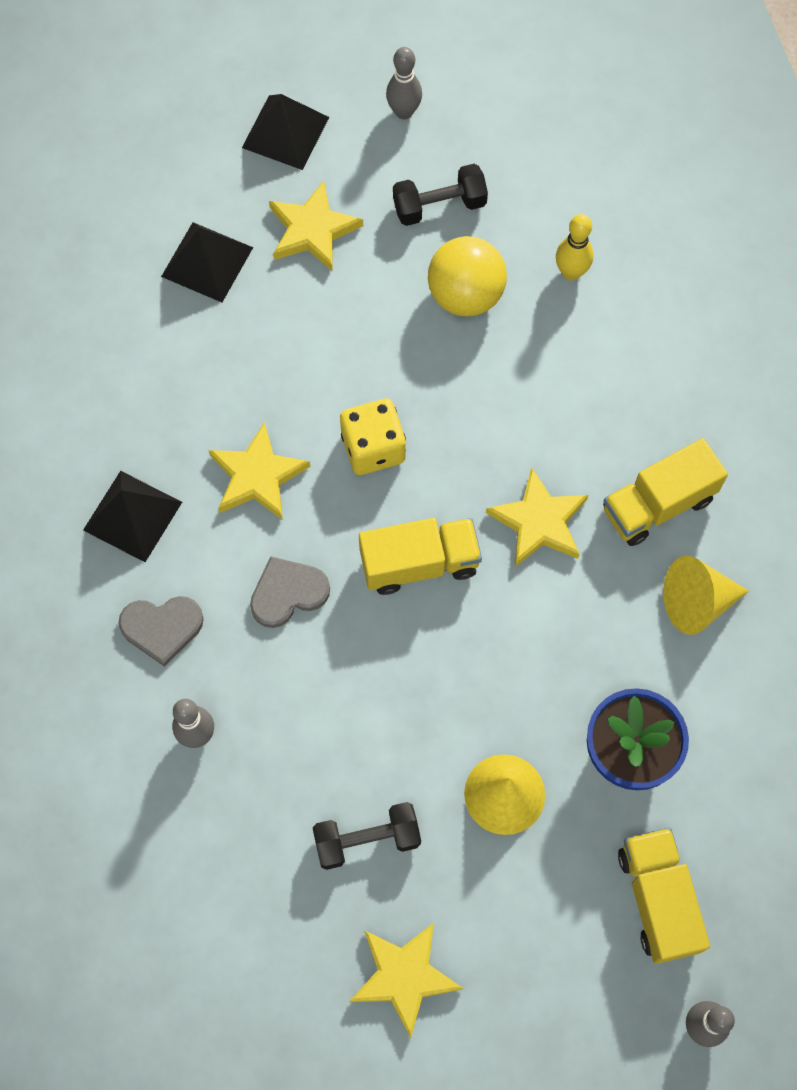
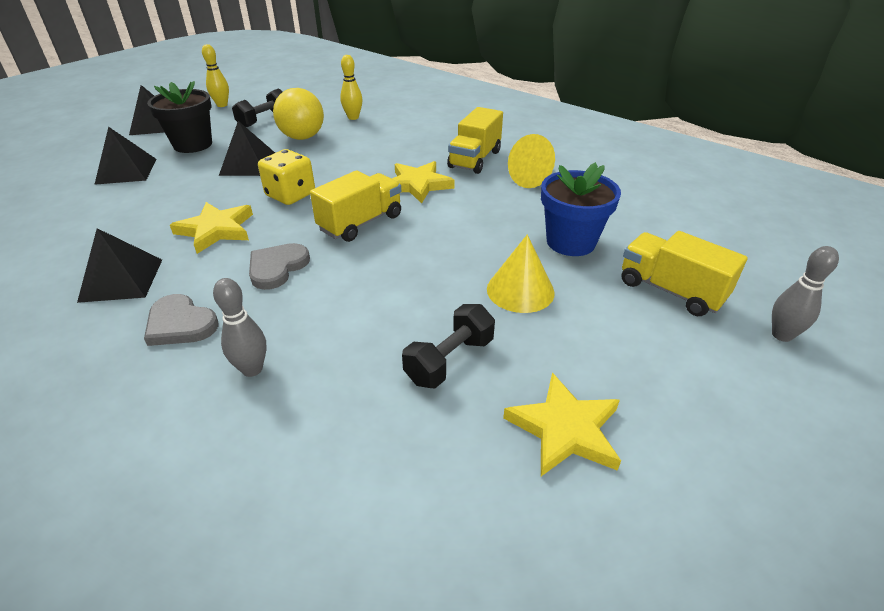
camera: 35 degrees left, 30 degrees down
(162, 628) = (180, 324): grey heart -> grey heart turned 75 degrees clockwise
(312, 230) = (193, 144): yellow star -> black flower pot
(359, 335) = (248, 164): none -> black pyramid
(404, 112) = (222, 105): grey bowling pin -> yellow bowling pin

